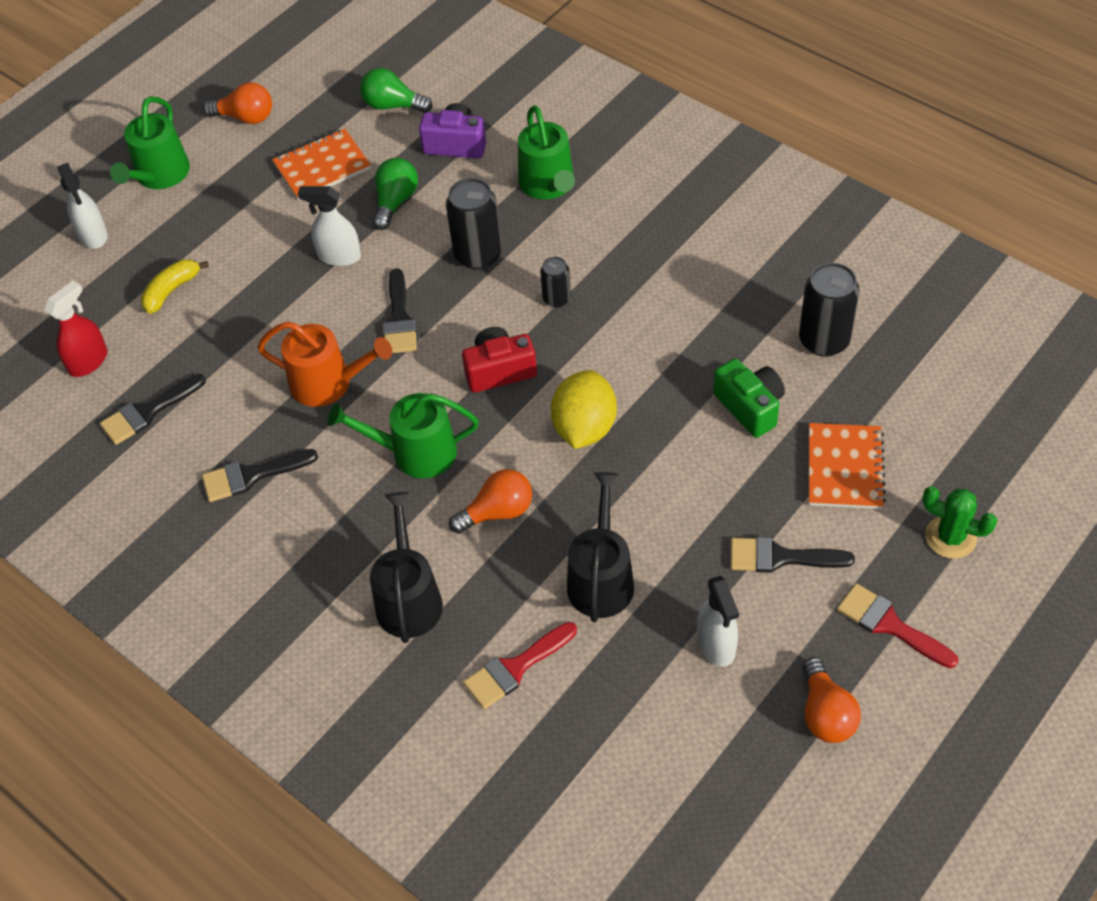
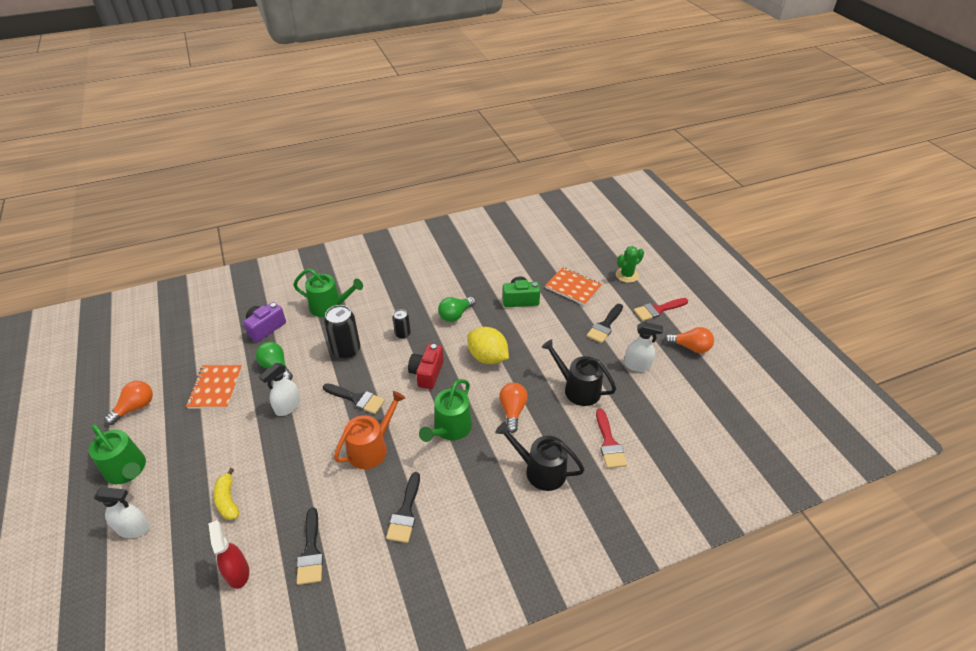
camera: 65 degrees left, 10 degrees down
(393, 105) = (208, 340): green light bulb -> green light bulb (455, 315)
(824, 340) = (503, 264): black can -> none

